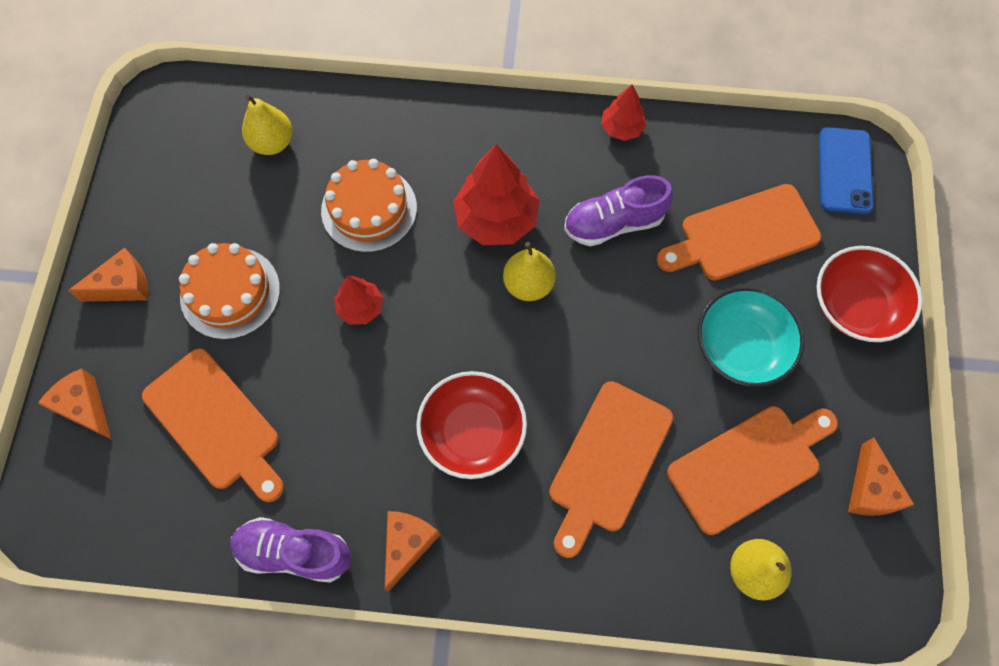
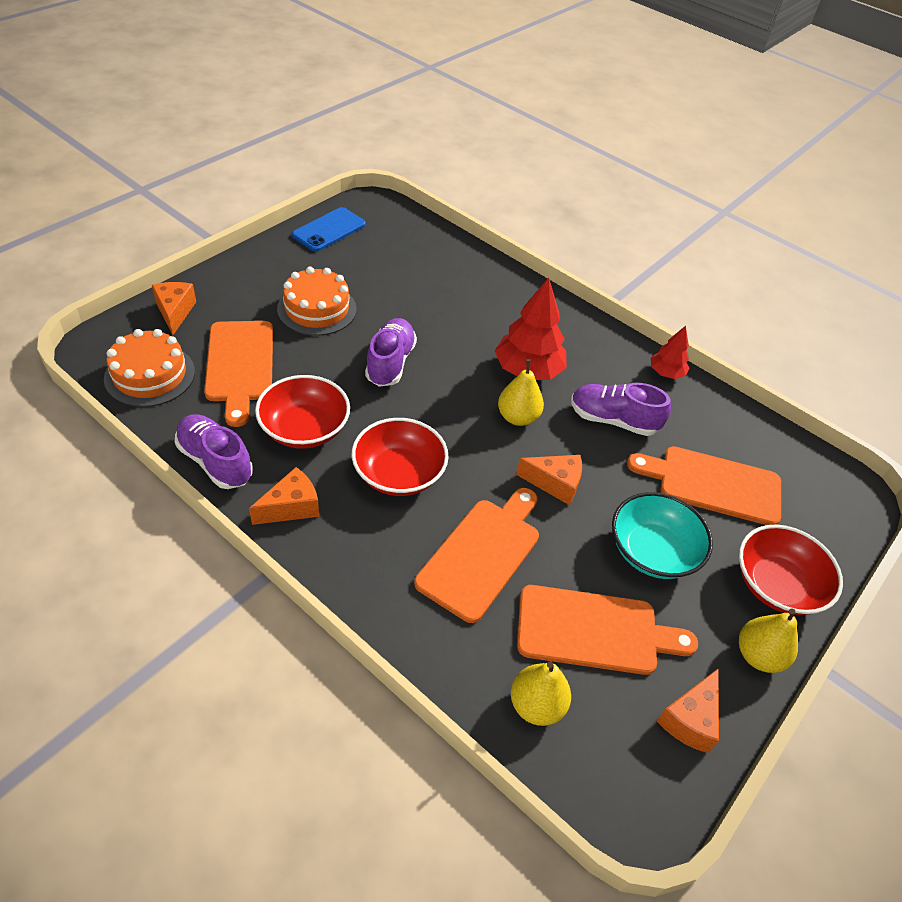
camera: 30 degrees right, 20 degrees down
(123, 286) = (258, 271): orange cheese -> orange cheese (555, 483)
(272, 143) = (416, 255): yellow pear -> yellow pear (758, 655)
(345, 450) = (304, 429): none -> red bowl
(360, 307) = (390, 363): red tree -> purple shoe
(369, 209) = (446, 318): orange cake -> orange cake (150, 375)
(608, 462) = (481, 554): orange cutting board -> orange cutting board turned 150 degrees clockwise
(844, 171) = (834, 495): blue phone -> blue phone (329, 230)

